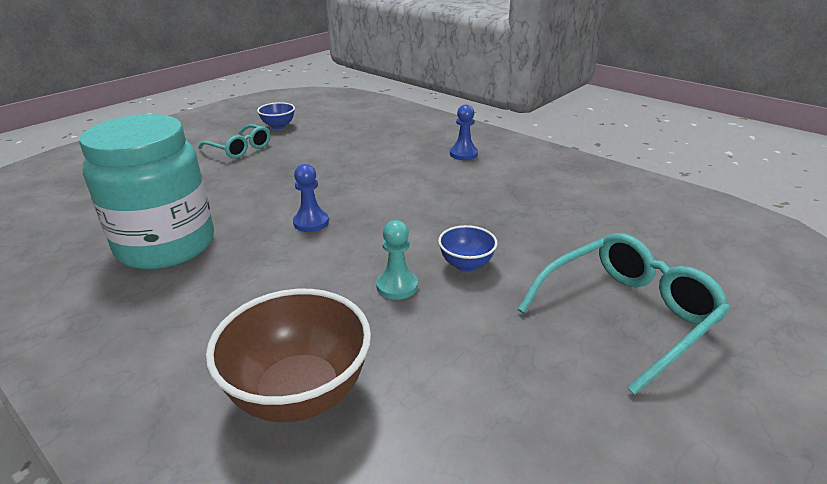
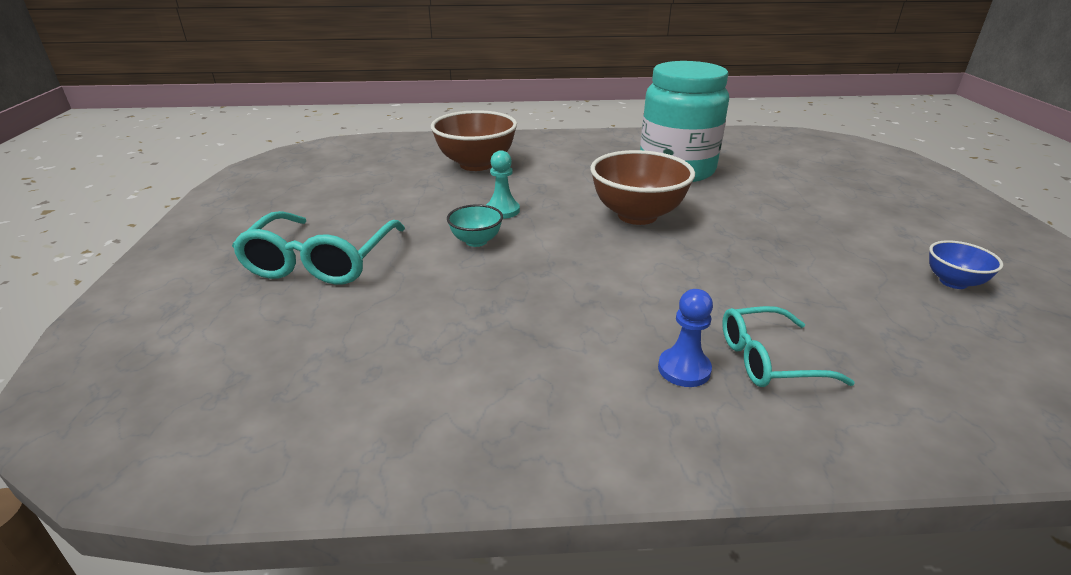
camera: 135 degrees right, 0 degrees up
(240, 149) = (871, 237): turquoise glasses -> turquoise glasses (768, 359)
(311, 222) = (637, 215): blue pawn -> brown bowl
(466, 264) = (476, 241): blue bowl -> turquoise bowl

